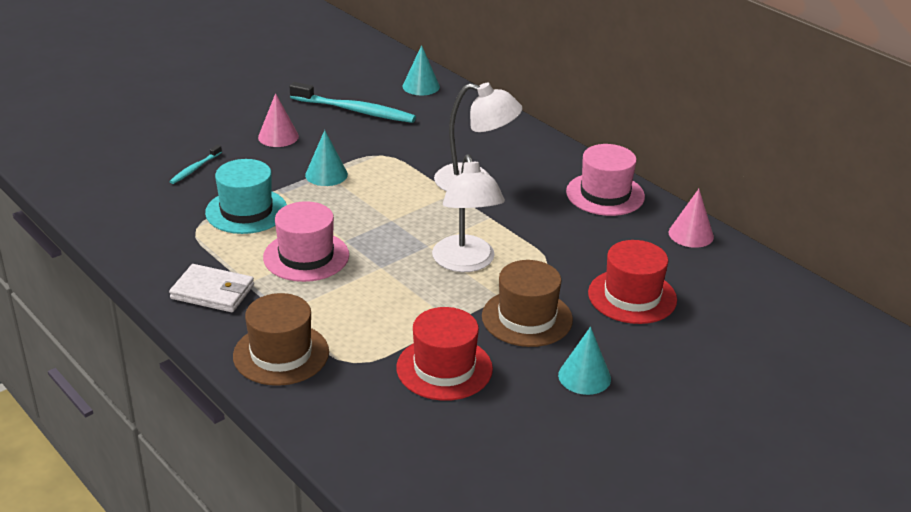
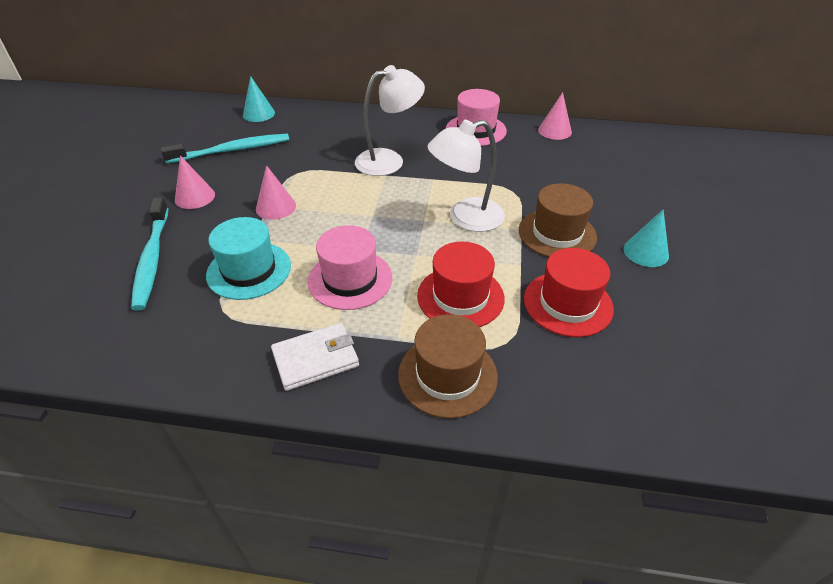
camera: 40 degrees left, 10 degrees up
(195, 169) = (152, 259): turquoise toothbrush -> turquoise toothbrush, size x1.99
(326, 174) = (276, 207): turquoise cone -> pink cone
(466, 263) = (465, 218): white lamp -> white lamp turned 120 degrees clockwise
(632, 296) = (586, 184): red hat -> red hat (460, 297)

